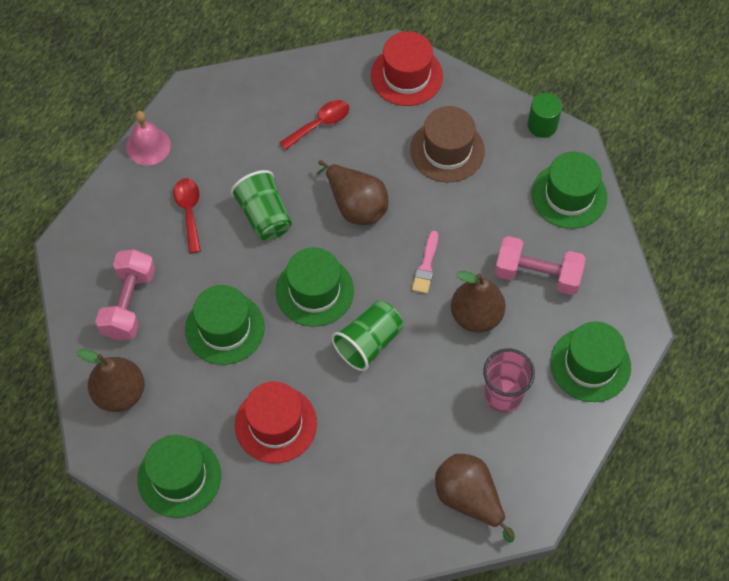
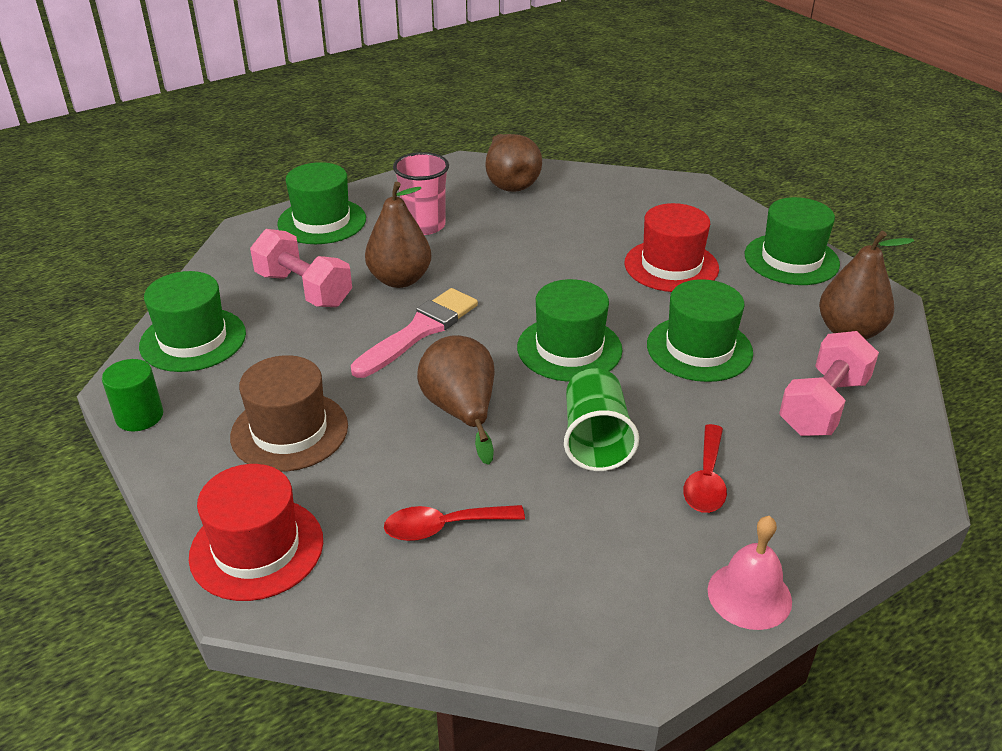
camera: 155 degrees left, 25 degrees down
(368, 343) = (533, 292): green cup -> none
(426, 266) = (419, 331): pink brush -> pink brush, size x1.73

